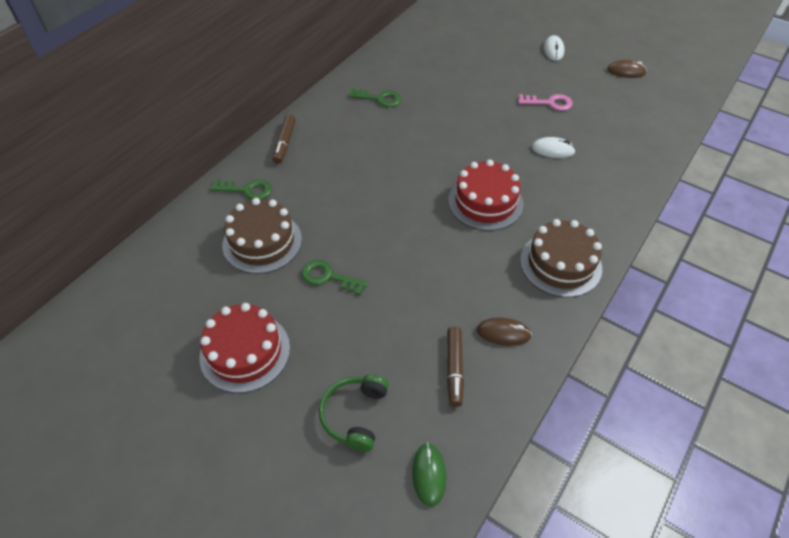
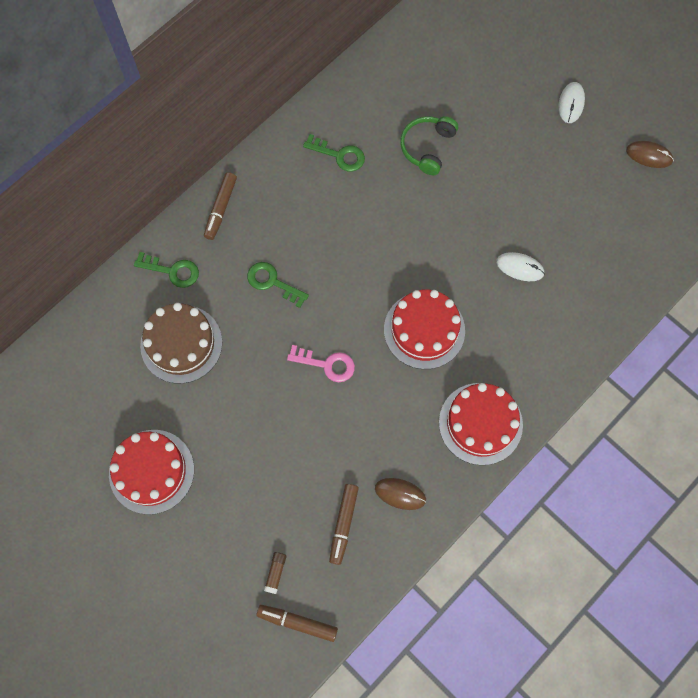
camera: 10 degrees right, 20 degrees up
(328, 277) = (242, 399): green key -> green key (272, 282)
(355, 415) = (243, 555): green headphones -> green headphones (427, 147)
(393, 427) = (275, 573): none -> brown glue stick
(429, 474) = (297, 622): green mouse -> brown marker
(549, 103) = (538, 194): pink key -> pink key (326, 364)
(560, 264) = (480, 423): brown cake -> red cake

